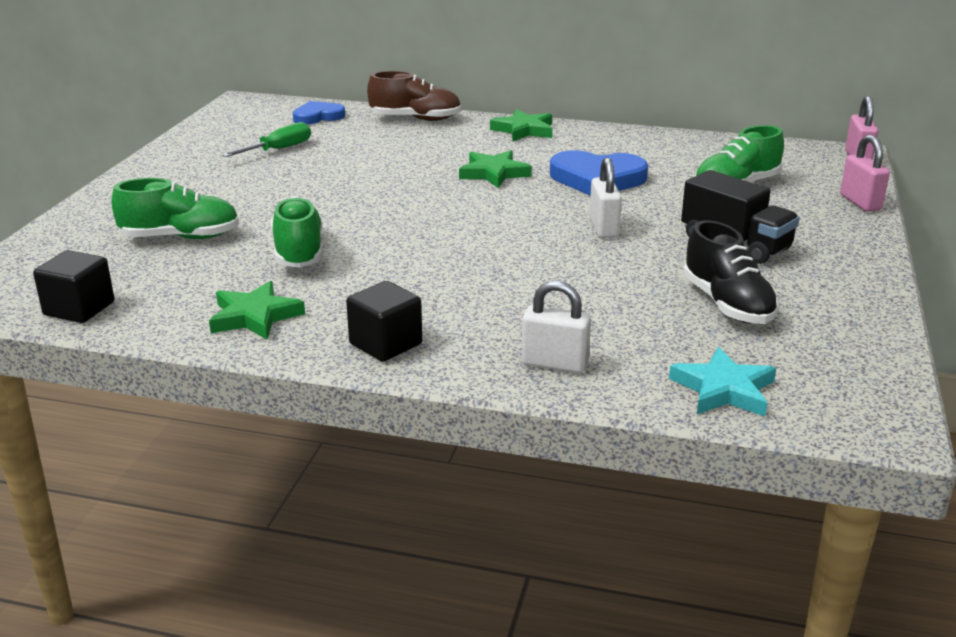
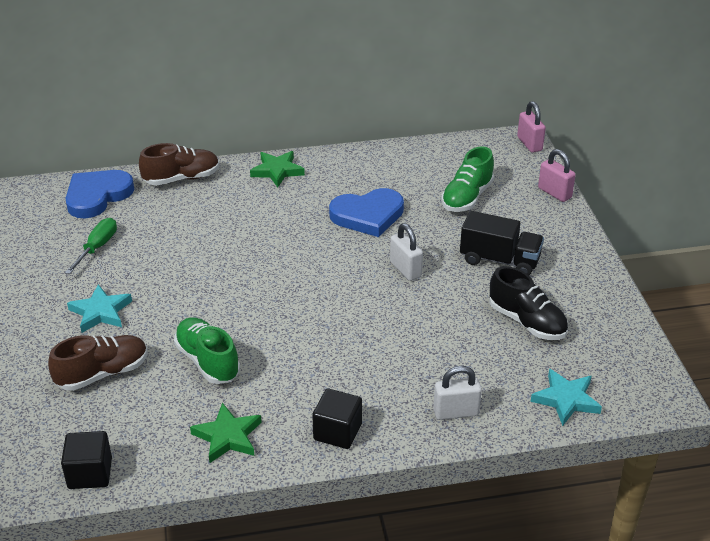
camera: 25 degrees left, 10 degrees up
(180, 237) = (103, 373): green shoe -> brown shoe
(230, 193) = (100, 312): none -> turquoise star
(318, 116) = (97, 196): blue heart -> blue heart, size x1.60
(494, 173) = (289, 230): green star -> none

